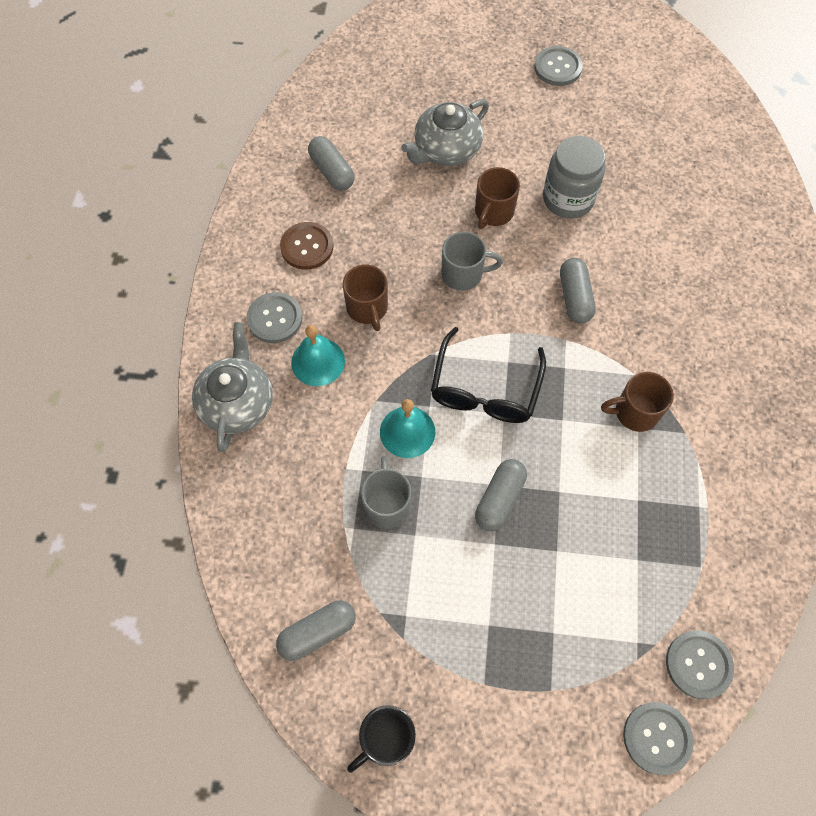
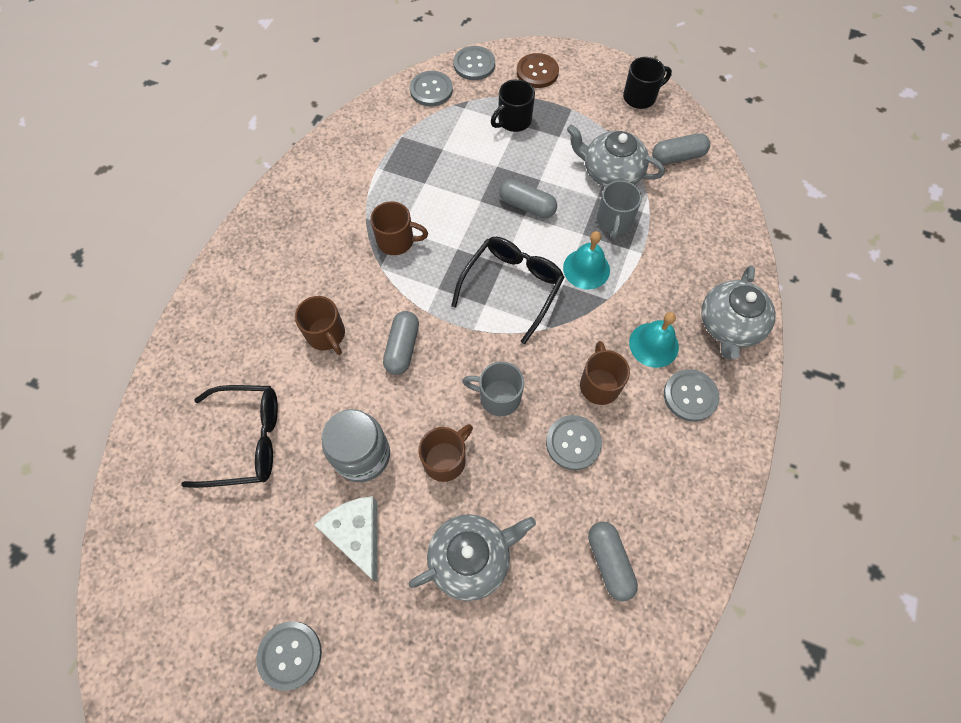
camera: 165 degrees left, 0 degrees up
(307, 247) = (650, 468): brown button -> brown button (537, 72)
(381, 251) = (573, 443): none -> grey button
(405, 580) = (611, 172): none -> grey teapot
(499, 499) = (527, 206): grey capsule -> grey capsule turned 75 degrees clockwise
(544, 144) = (357, 535): none -> white cheese
(560, 636) = (513, 121): none -> black mug
(656, 292) = (326, 335): none -> brown mug
(675, 187) = (246, 440): none -> black glasses

